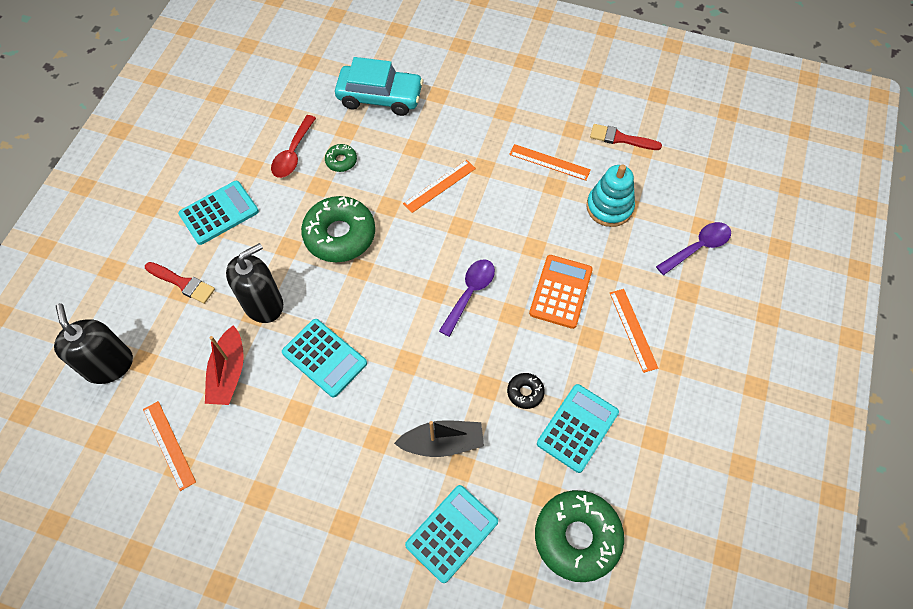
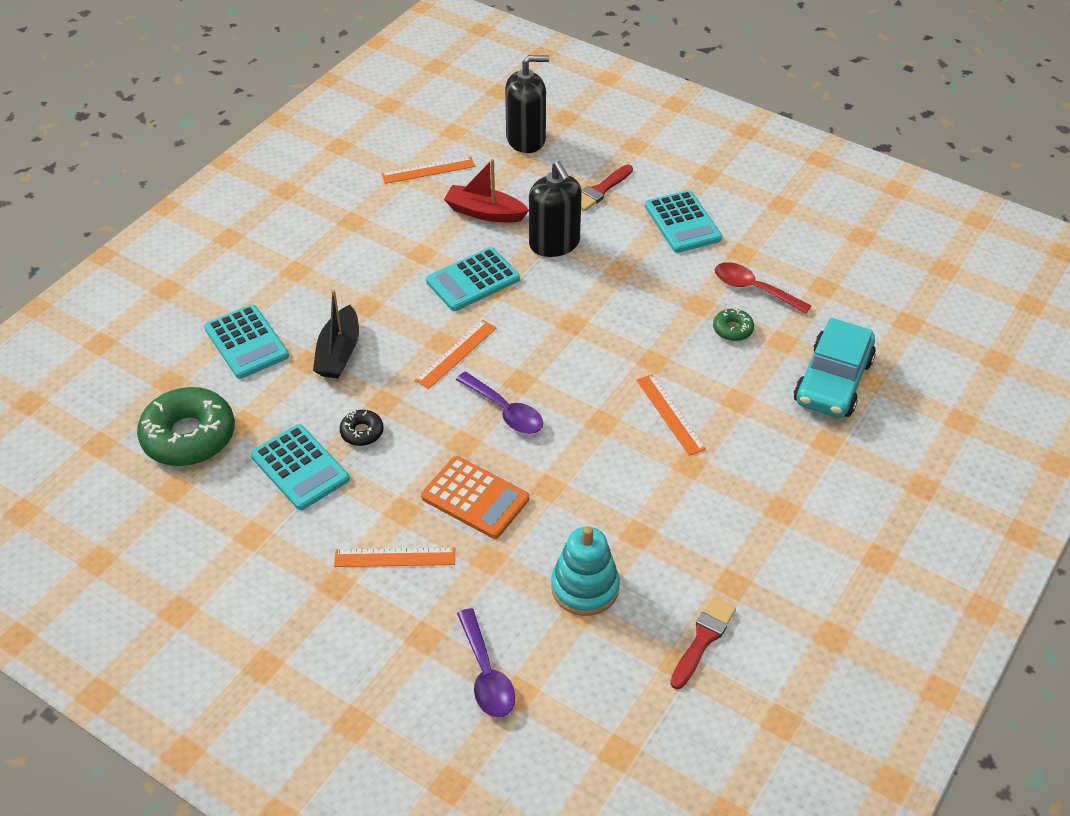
camera: 105 degrees right, 15 degrees down
(340, 235) = (623, 313): green donut -> none
(549, 162) = (679, 539): orange ruler -> orange ruler (456, 354)

